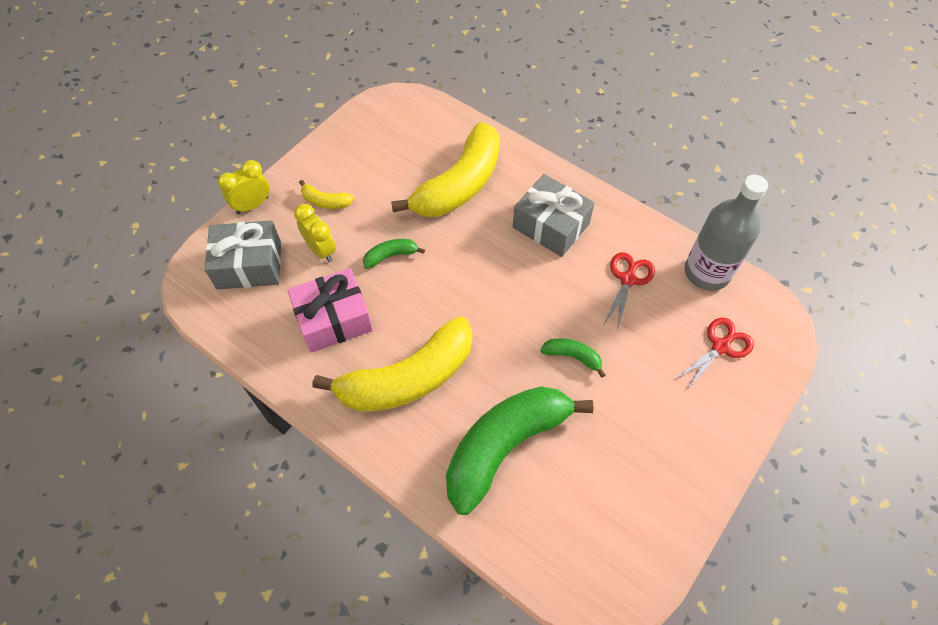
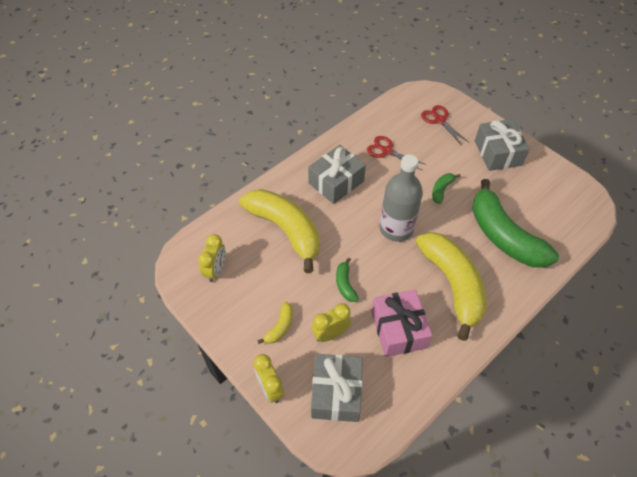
camera: 80 degrees left, 5 degrees down
(391, 131) = (216, 270): none -> yellow clock
(677, 438) = (497, 153): none -> grey gift
(707, 272) = (387, 113): grey bottle -> grey bottle (396, 228)

